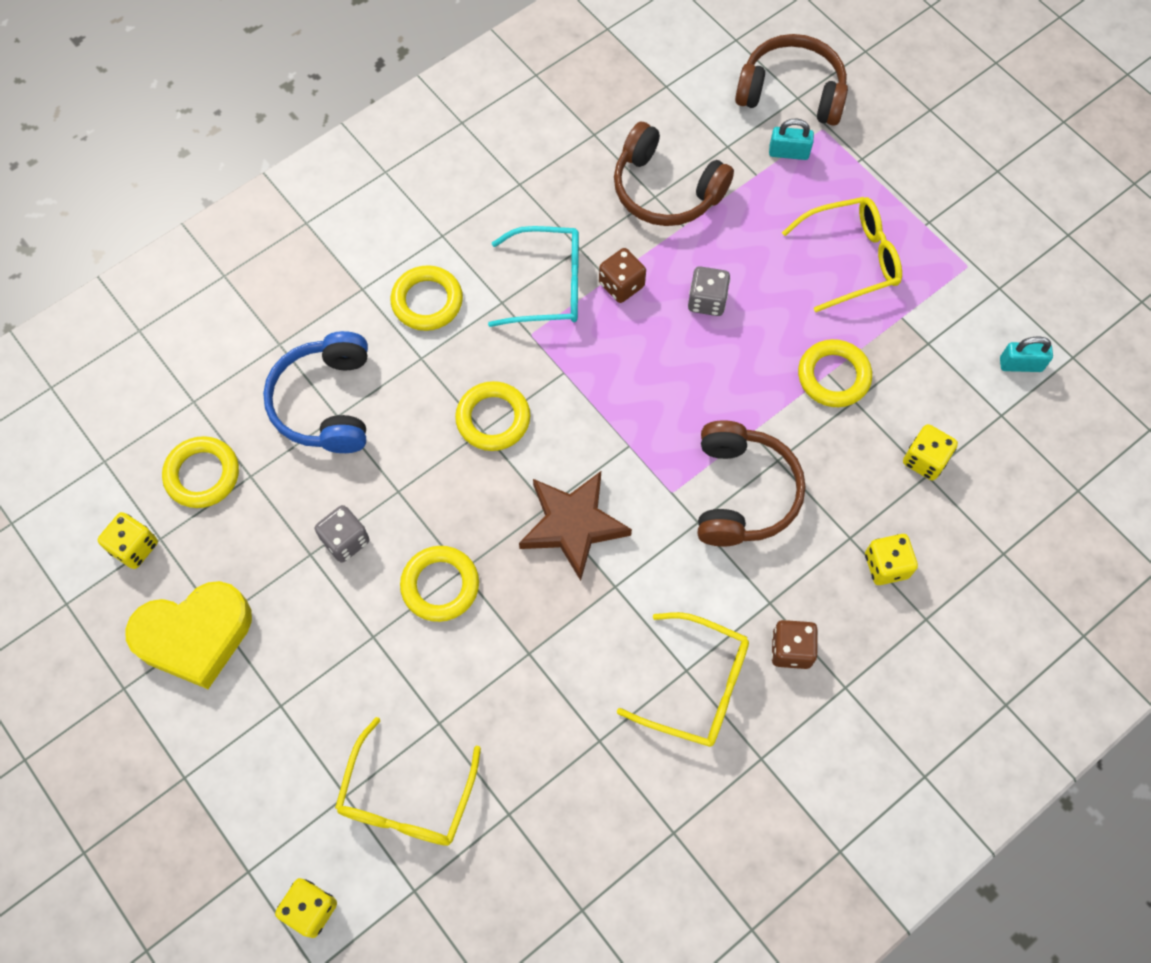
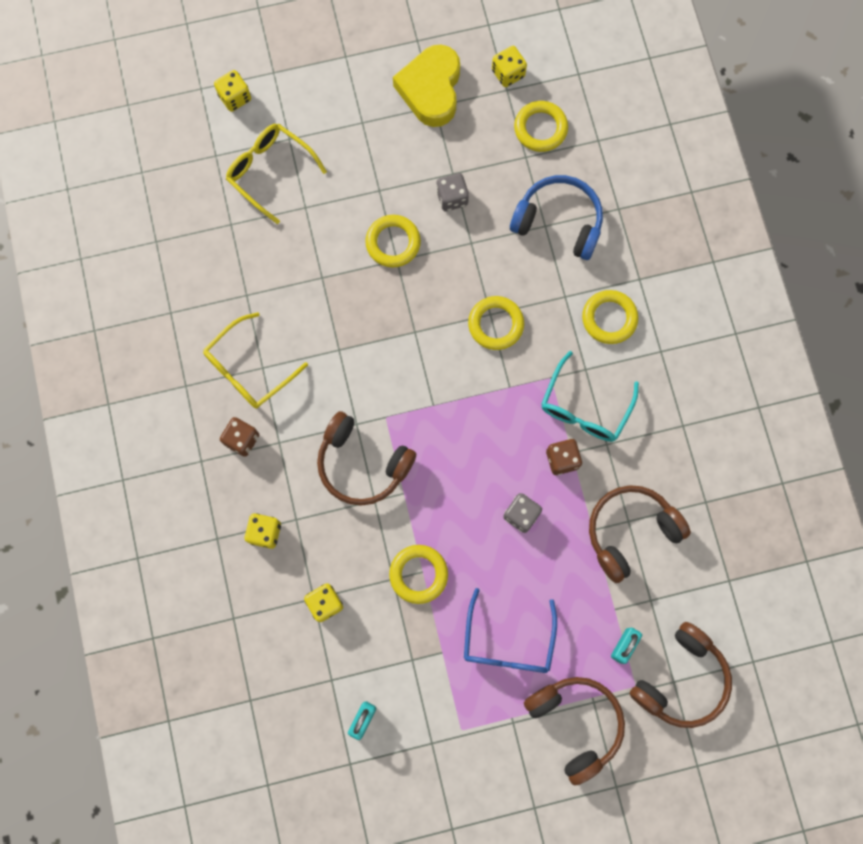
camera: 115 degrees right, 10 degrees up
(573, 525) = (394, 342): brown star -> none
(851, 259) = (508, 642): yellow glasses -> blue glasses
(893, 166) = (575, 723): none -> brown headphones

